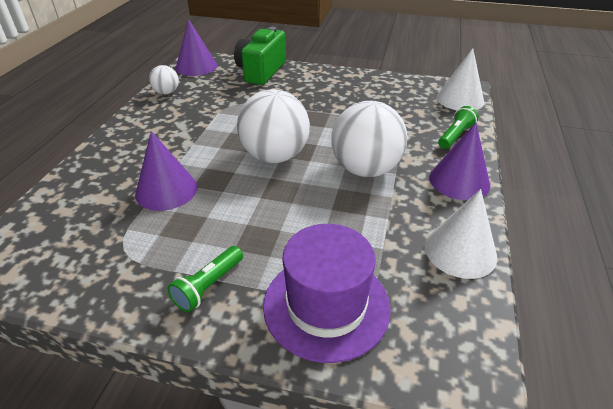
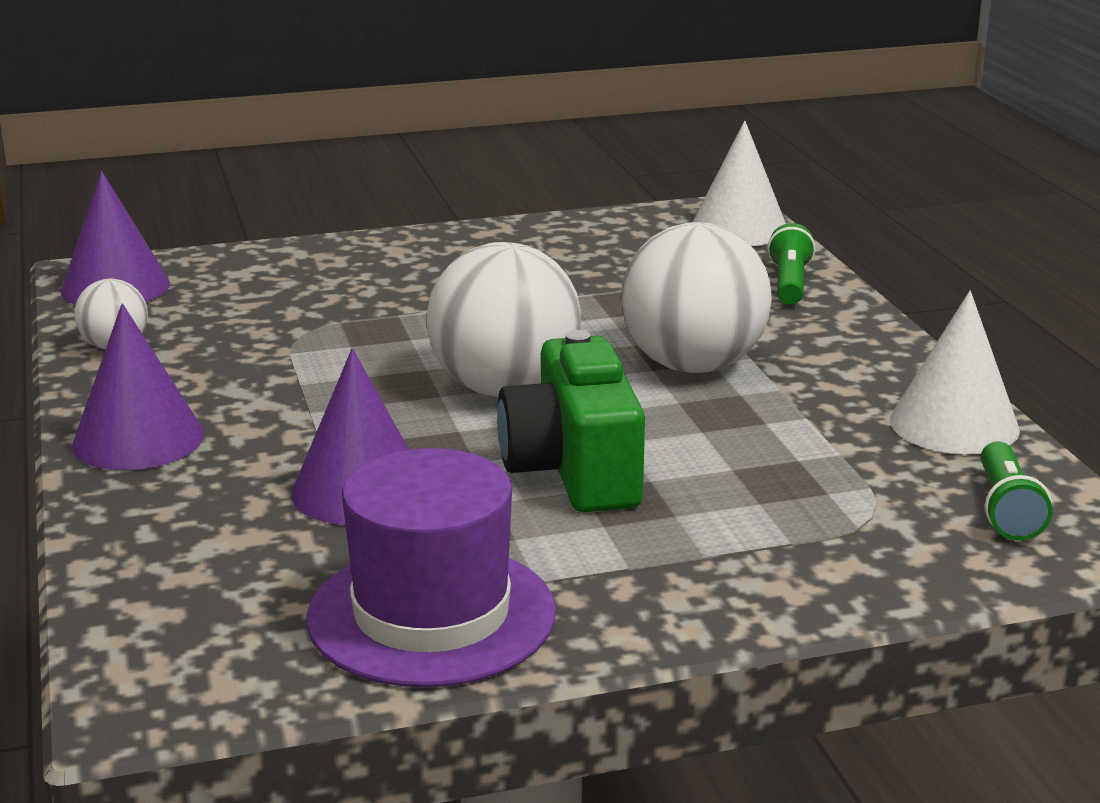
camera: 30 degrees left, 15 degrees down
(208, 286) = (623, 579): green flashlight -> green flashlight (1007, 510)
(261, 71) = (285, 265): green camera -> green camera (574, 470)
(326, 305) = (835, 540): purple hat -> purple hat (431, 615)
(459, 181) = (861, 342): purple cone -> purple cone (138, 439)

